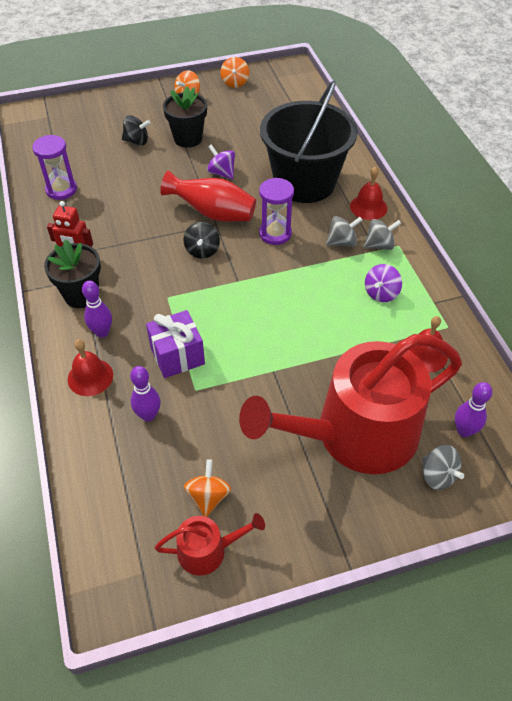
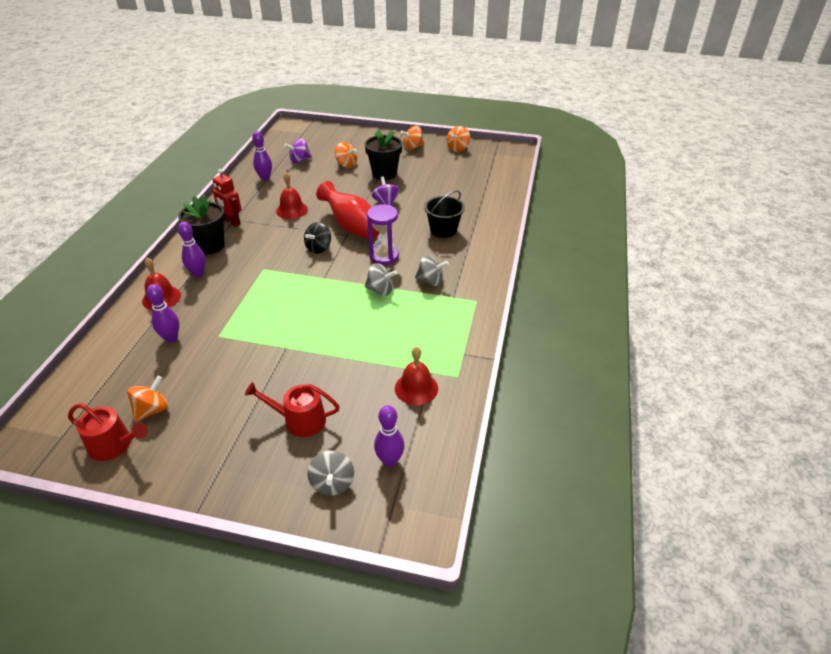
camera: 30 degrees right, 10 degrees down
(61, 190) = (265, 178): purple hourglass -> purple bowling pin
(137, 141) = (346, 164): black spinning top -> orange spinning top
(177, 355) = (230, 308): purple gift -> none
(304, 182) = (443, 230): black bucket -> black bucket, size x0.48
(355, 434) = (299, 420): red watering can -> red watering can, size x0.42
(368, 207) = (478, 264): red bell -> red bell (292, 210)
(379, 245) = (460, 294): grey spinning top -> grey spinning top (380, 290)
(381, 293) = (425, 329): purple spinning top -> purple spinning top (299, 160)

